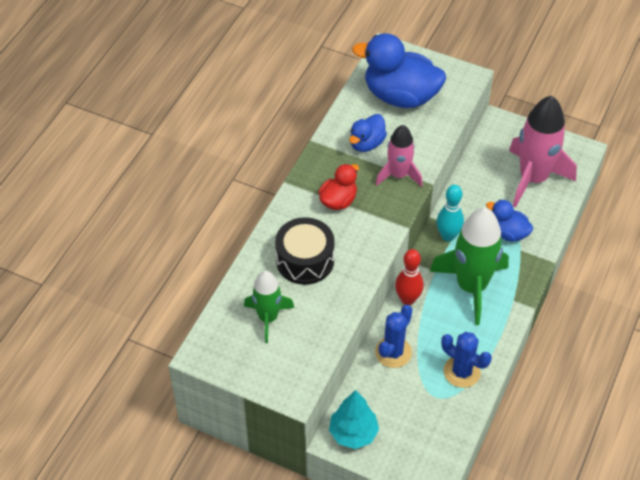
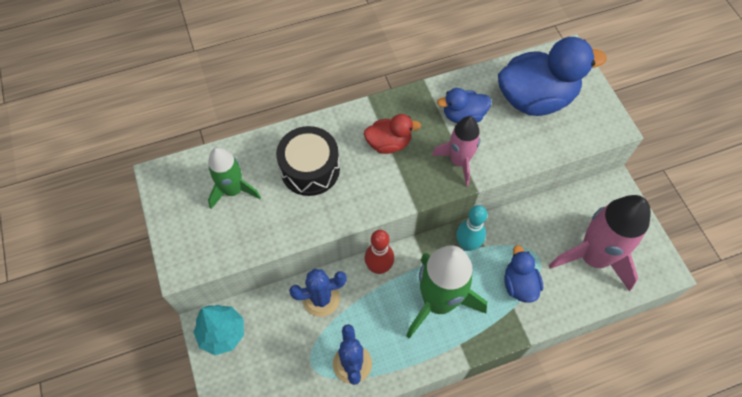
camera: 45 degrees right, 10 degrees up
(400, 96) = (535, 98): blue duck -> blue duck turned 105 degrees clockwise

